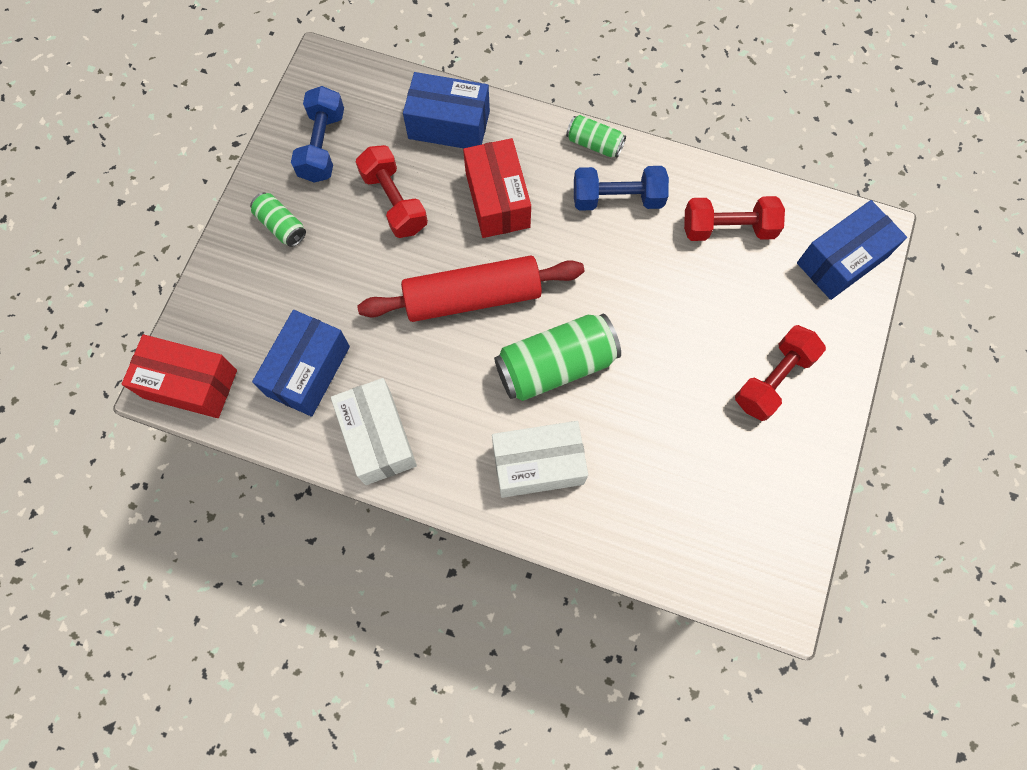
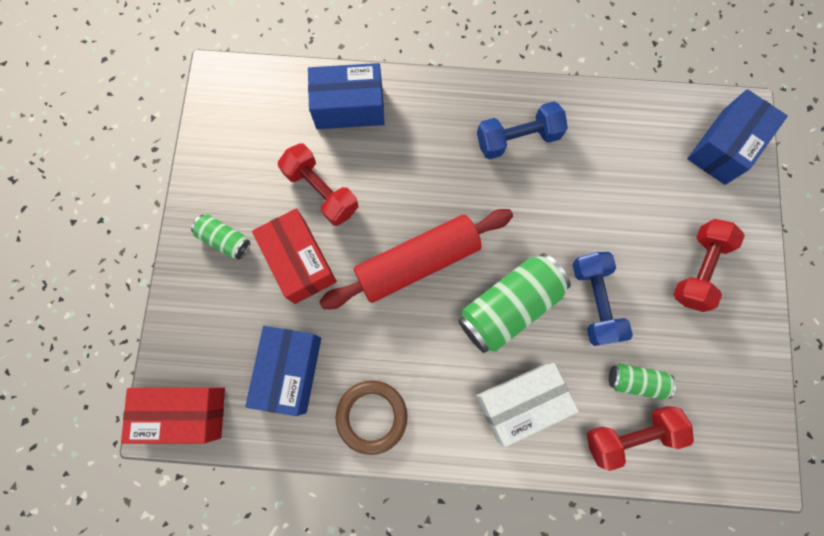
camera: 15 degrees left, 5 degrees up
(322, 146) = (240, 155): blue dumbbell -> blue dumbbell (594, 301)
(378, 437) = (372, 416): white box -> brown ring
(497, 200) = (413, 166): red box -> red box (300, 262)
(594, 144) = (483, 93): green can -> green can (635, 381)
(728, 228) = (620, 142): red dumbbell -> red dumbbell (630, 435)

